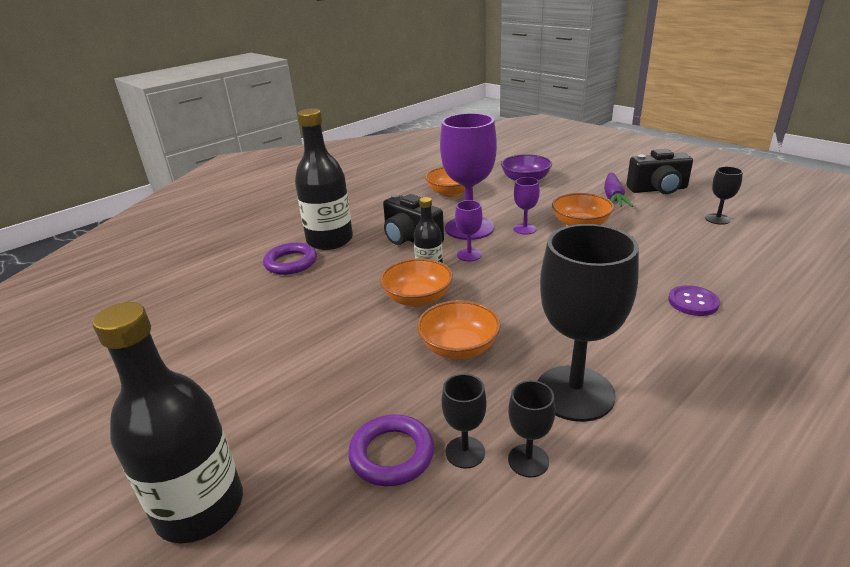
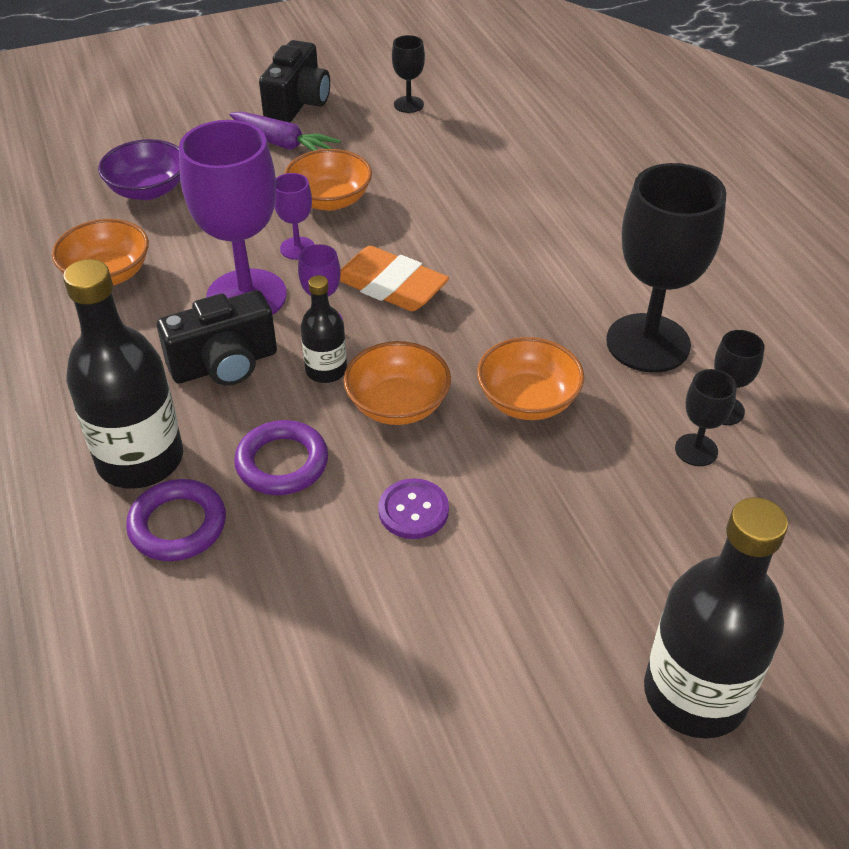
camera: 70 degrees left, 15 degrees up
(392, 454) = (677, 507): purple ring -> purple ring (282, 463)
(523, 266) = (390, 286): none -> orange eraser
(693, 302) = (552, 203): purple button -> purple button (413, 510)

